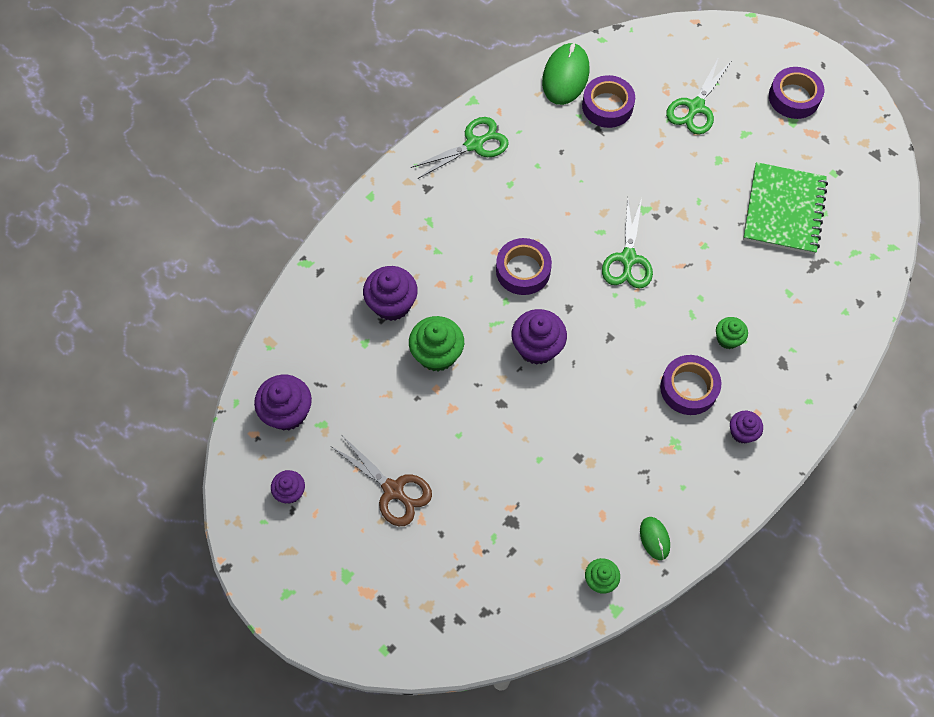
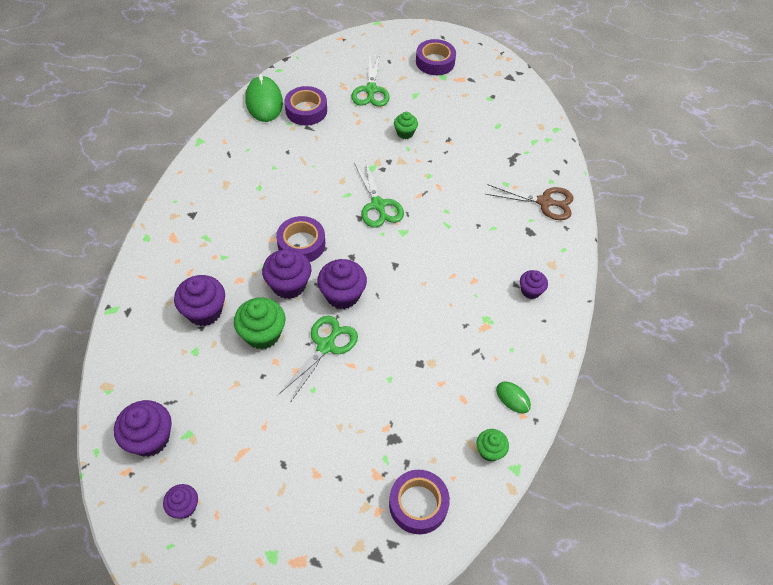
camera: 30 degrees left, 10 degrees down
(393, 490) = (279, 460): brown scissors -> brown scissors (544, 202)
(474, 144) = (215, 170): green scissors -> green scissors (326, 346)
(488, 312) = (289, 285): none -> purple cupcake
(688, 388) = (474, 276): purple tape -> purple tape (418, 504)
(728, 339) = (482, 231): green cupcake -> green cupcake (405, 133)
(783, 210) = (470, 132): green notebook -> none

